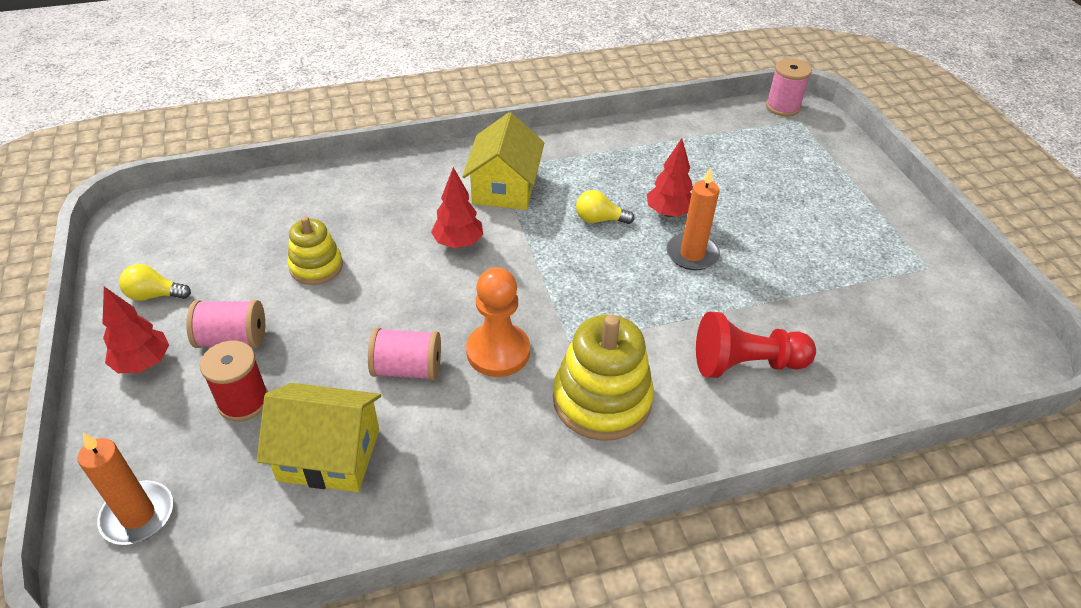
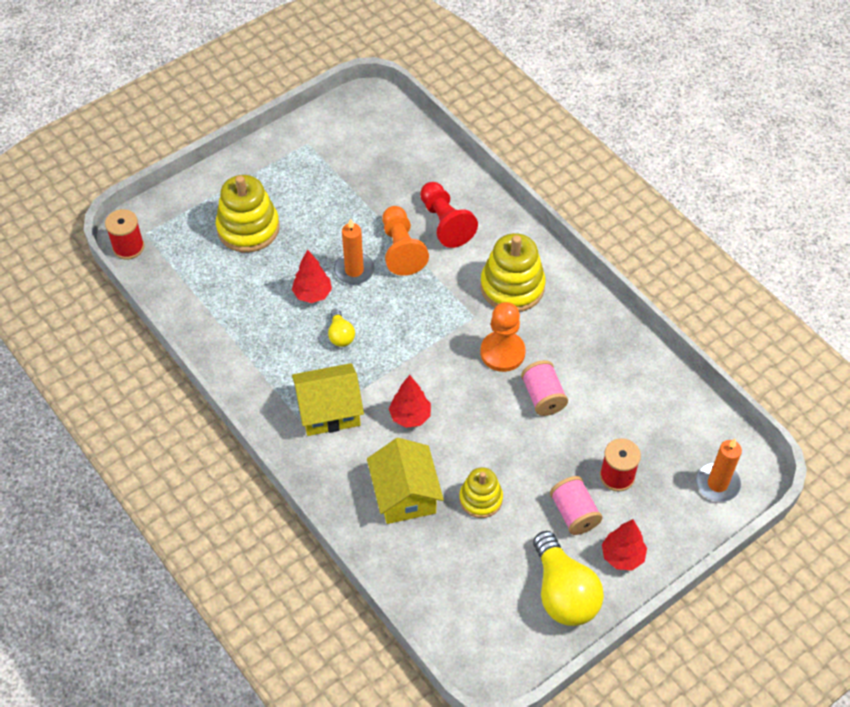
camera: 110 degrees left, 10 degrees up
(154, 295) = (563, 592): yellow light bulb -> yellow light bulb, size x2.02
(329, 454) = (626, 408): yellow house -> yellow house (405, 494)
(712, 305) = (401, 249): none -> orange pawn
(782, 107) = (128, 247): pink spool -> red spool
(787, 188) = (248, 228): none -> yellow stacking toy

